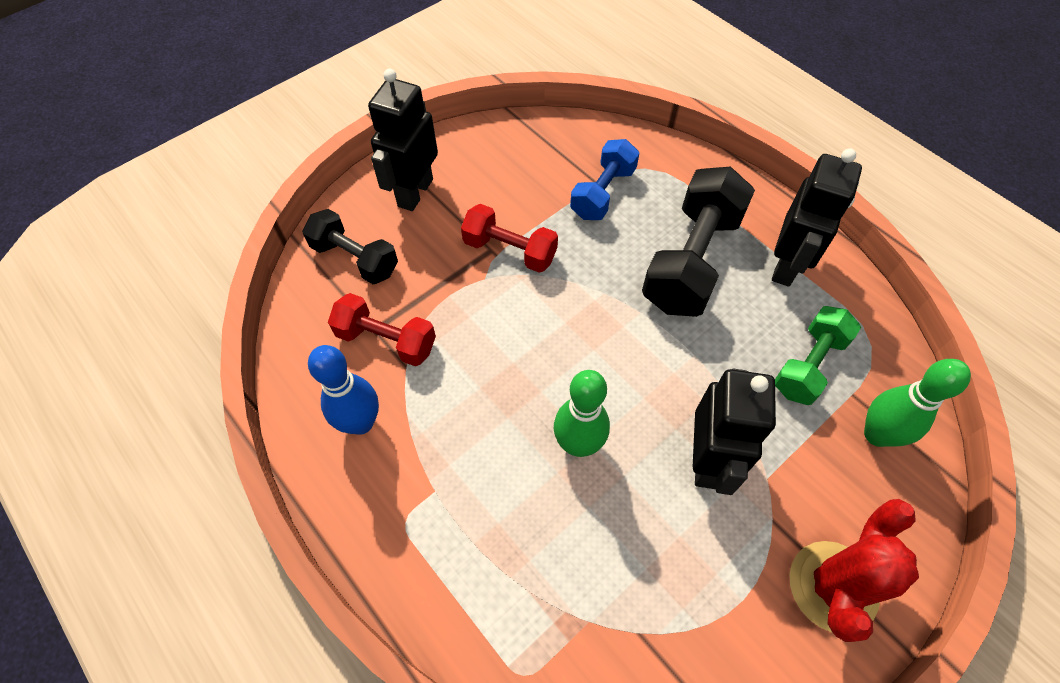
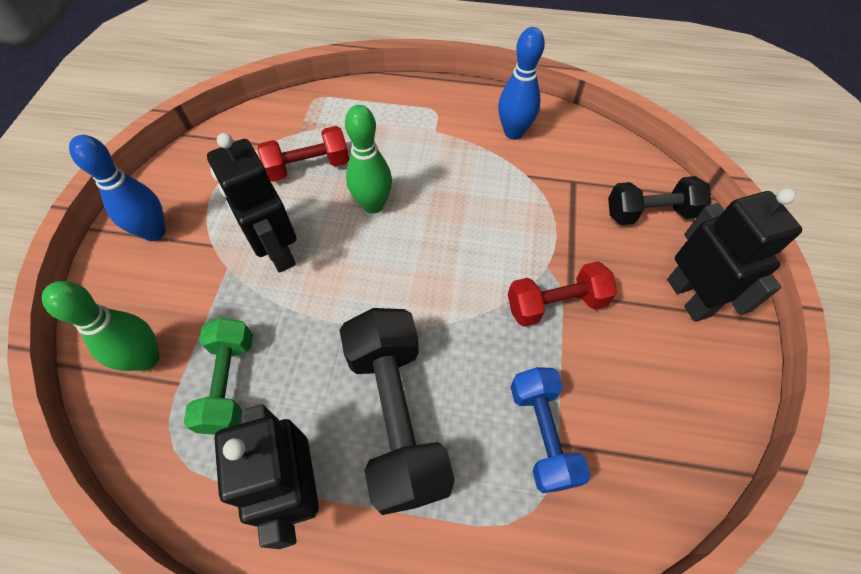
camera: 140 degrees right, 0 degrees up
(386, 340) = (557, 180): red dumbbell -> red dumbbell (308, 167)
(833, 586) = (154, 232): red cactus -> blue bowling pin

